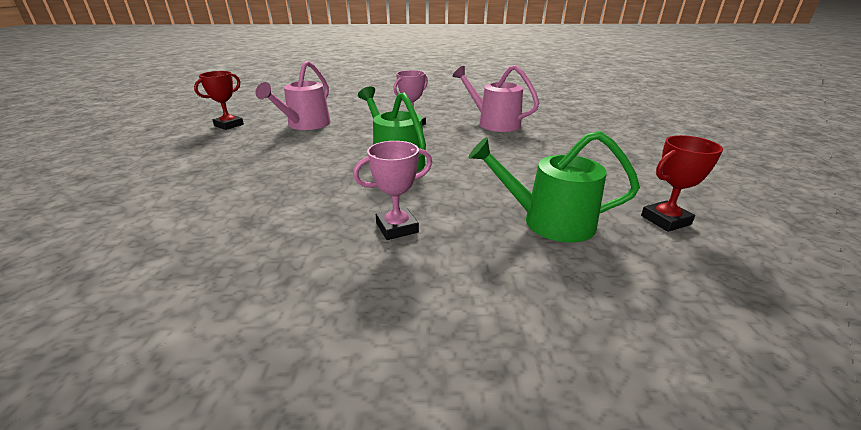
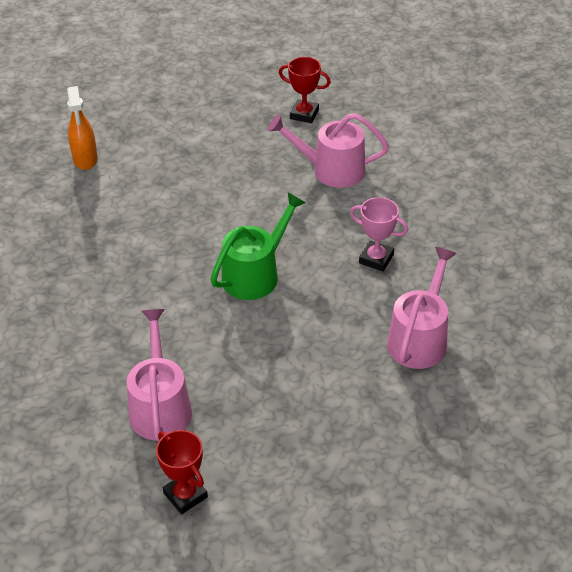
camera: 75 degrees right, 15 degrees up
(100, 230) = (85, 159): none -> orange spray bottle
(397, 228) = (126, 310): pink trophy -> none
(549, 221) = (160, 407): green watering can -> pink watering can

